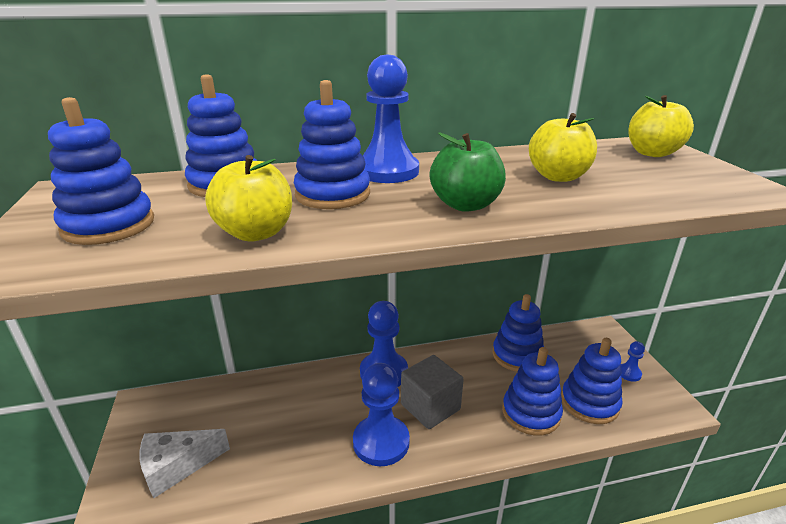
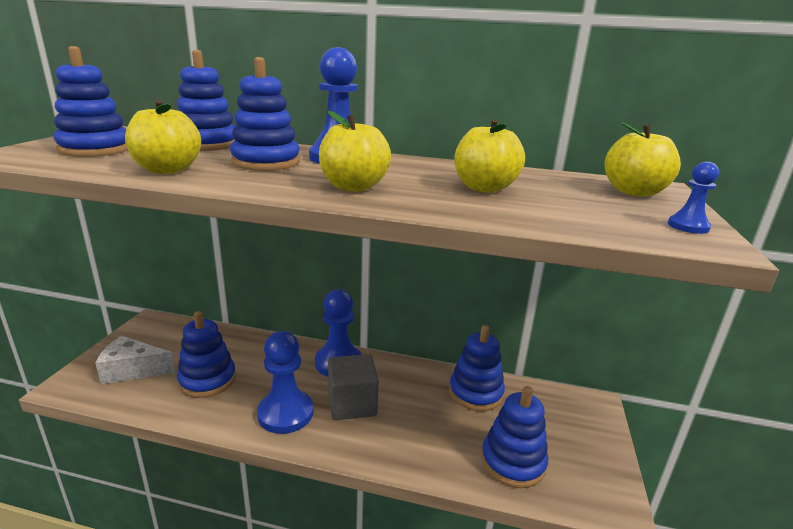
camera: 25 degrees right, 5 degrees down
(465, 205) = (353, 187): green apple -> yellow apple
(531, 413) = (441, 446): blue stacking toy -> blue stacking toy (207, 380)
(629, 373) = (587, 453): blue pawn -> blue pawn (688, 226)

